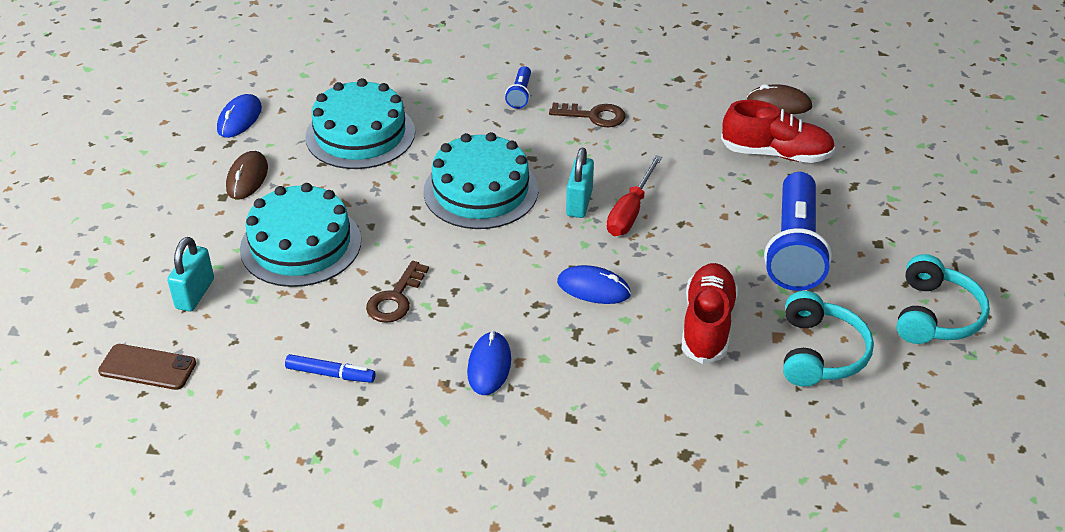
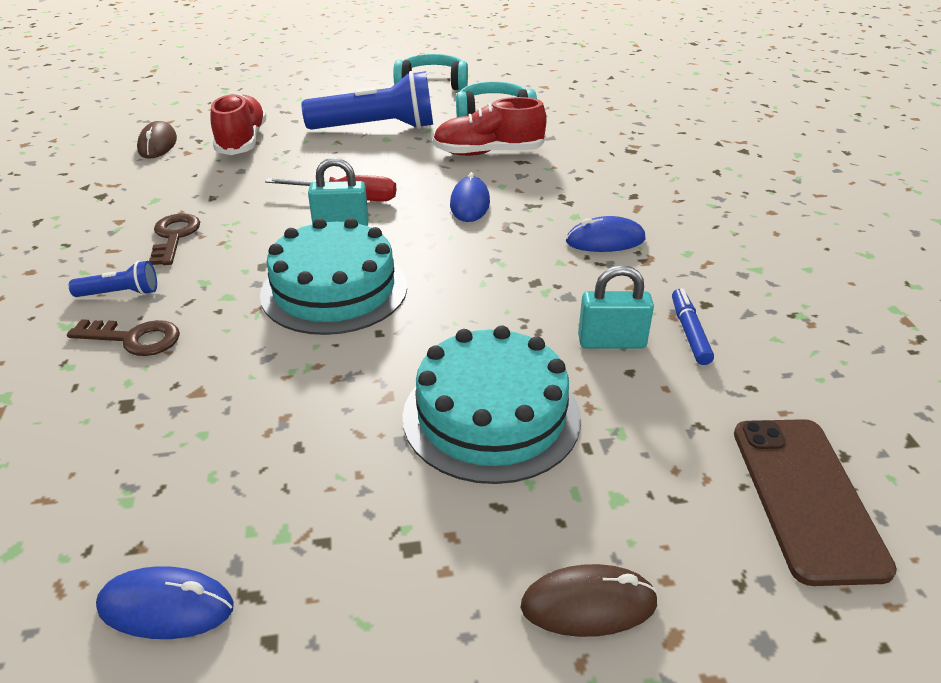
camera: 105 degrees left, 5 degrees down
(147, 367) = (806, 497): brown phone -> brown phone, size x1.50
(195, 294) = (645, 498): turquoise padlock -> turquoise padlock (611, 342)
(247, 178) = (353, 529): brown mouse -> brown mouse (588, 605)
(360, 134) = (217, 422): turquoise cake -> none
(395, 299) = (549, 313): brown key -> brown key (135, 339)

